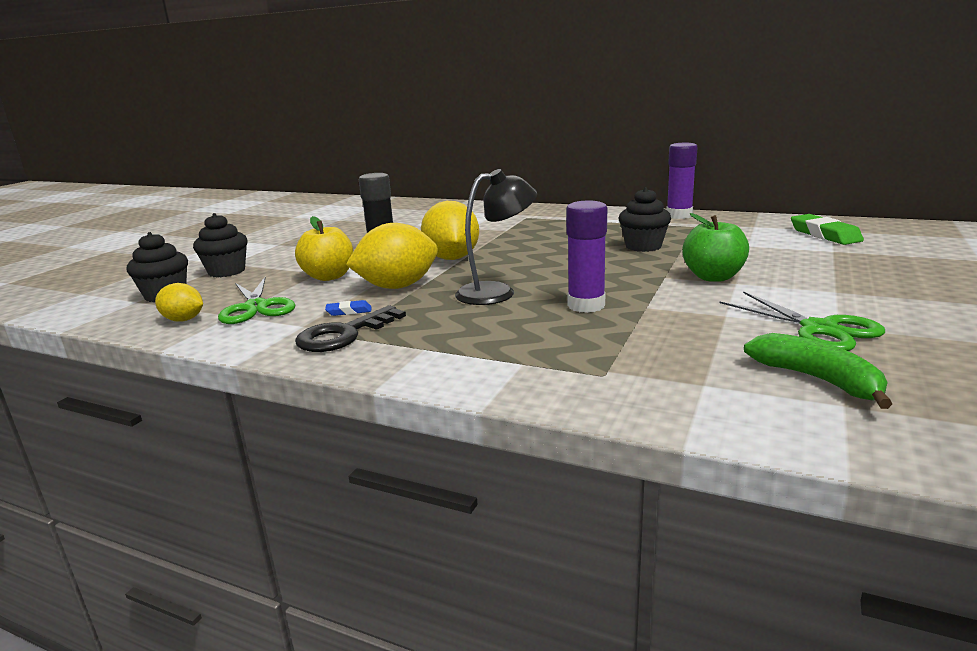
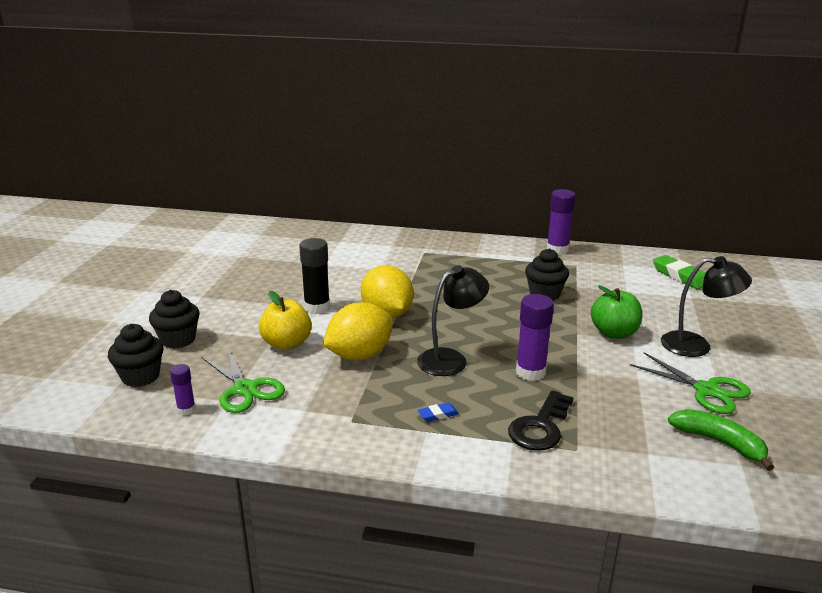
camera: 15 degrees left, 5 degrees up
(183, 320) = (186, 409): yellow lemon -> purple glue stick
(344, 334) = (350, 419): black key -> black key (540, 427)
(349, 311) = (335, 390): blue eraser -> blue eraser (438, 415)
(822, 290) = (696, 345): none -> black lamp

